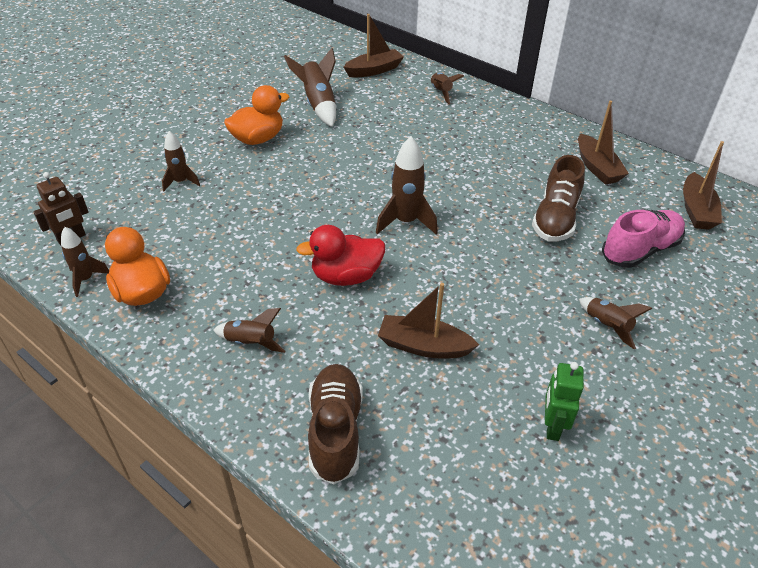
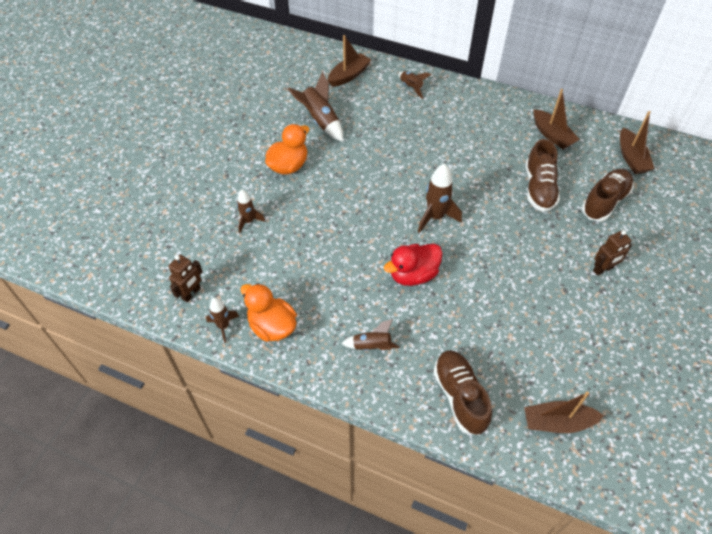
camera: 15 degrees left, 10 degrees up
(424, 346) = (490, 317): brown boat -> brown boat (557, 422)
(552, 426) = (594, 354): green robot -> none
(607, 326) = (603, 269): brown rocket -> brown robot
(640, 250) = (604, 202): pink shoe -> brown shoe

